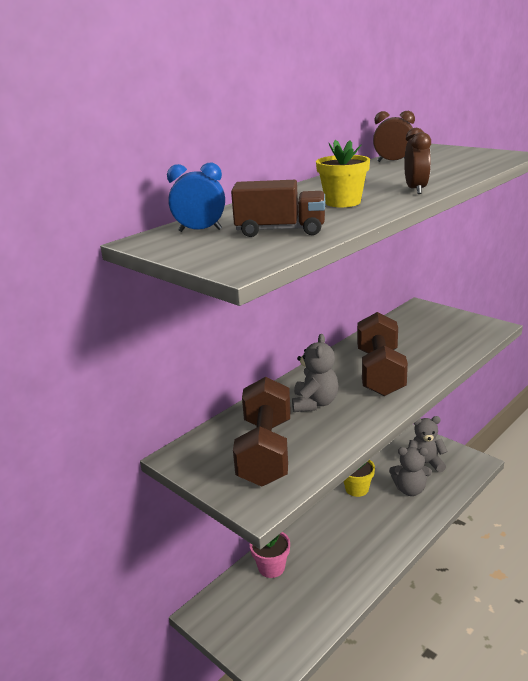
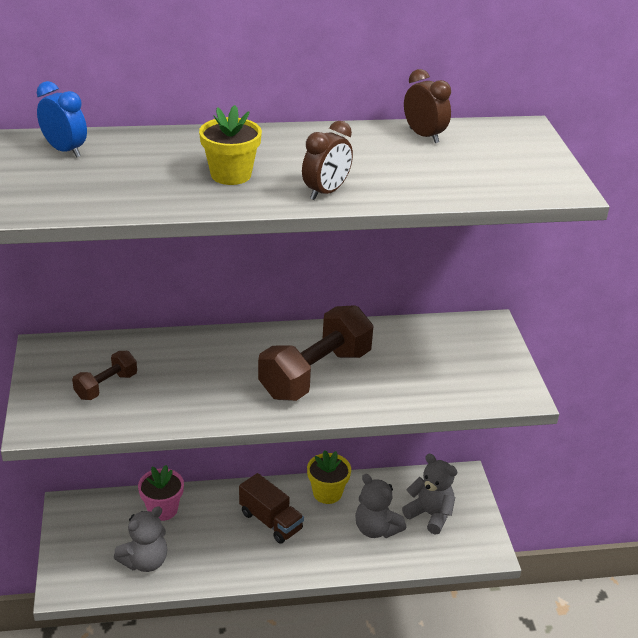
camera: 35 degrees right, 10 degrees up
(265, 451) = (106, 386): brown dumbbell -> brown dumbbell, size x0.50
(280, 231) = (108, 184): brown truck -> brown truck (270, 521)
(314, 403) = (210, 368): grey teddy bear -> grey teddy bear (145, 561)

